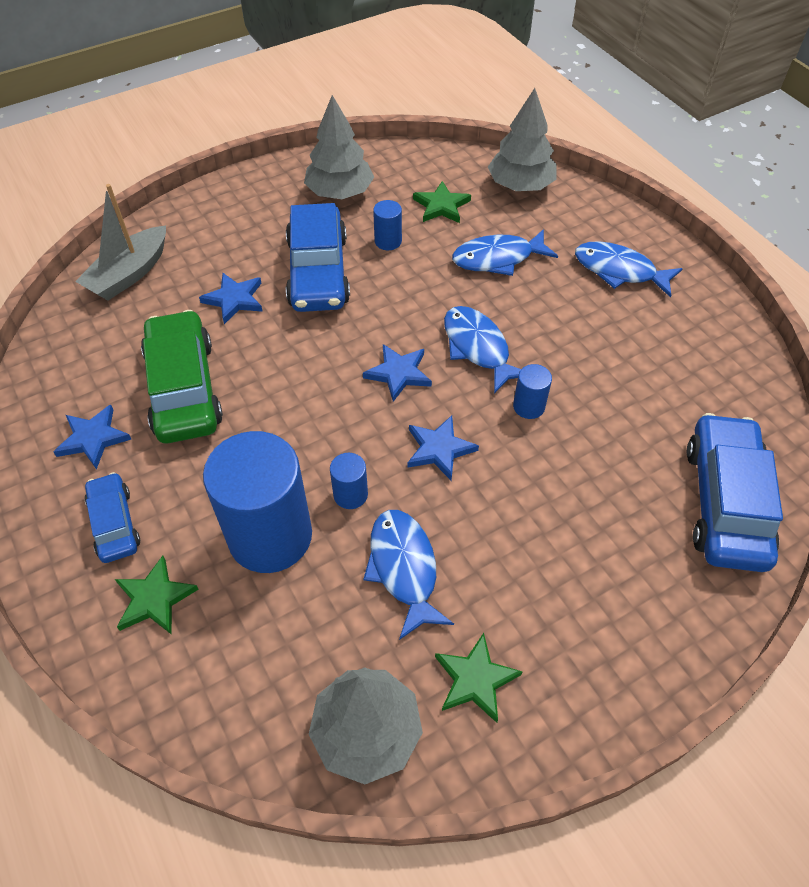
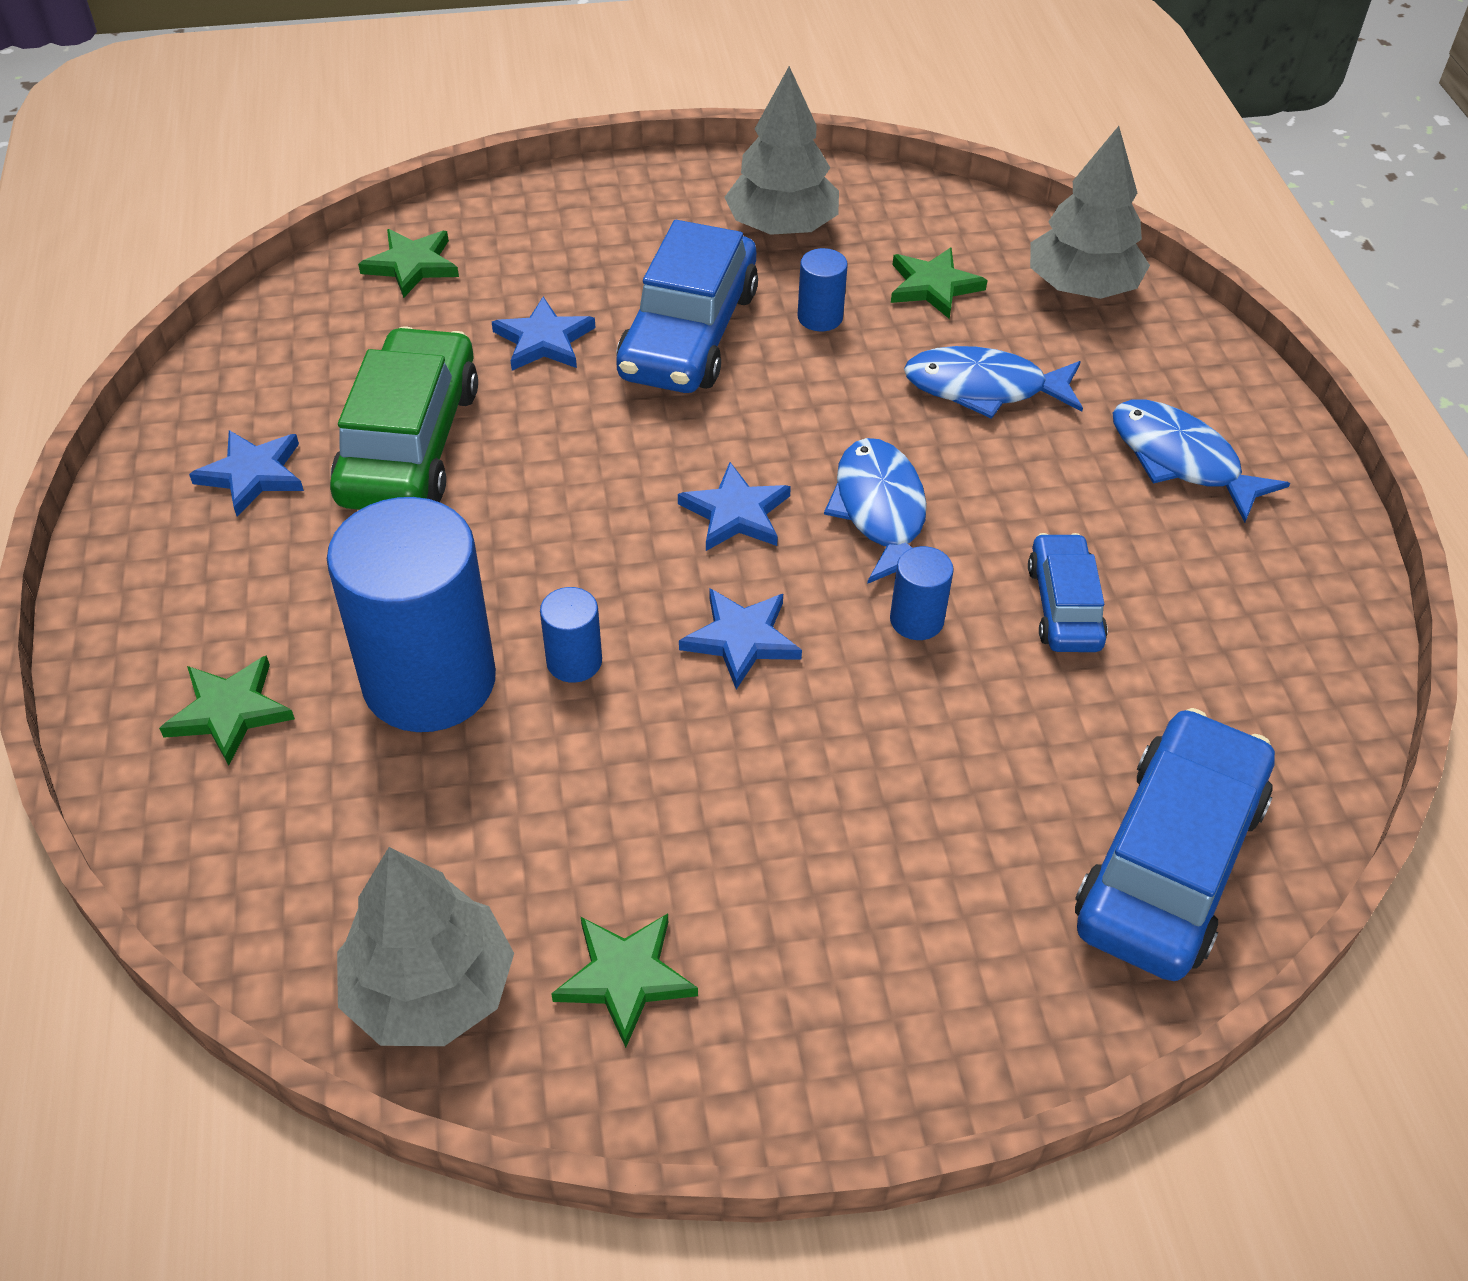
camera: 20 degrees right, 5 degrees down
(114, 523) = (226, 596): blue car -> blue car (1064, 605)
(129, 274) = (412, 265): grey boat -> green star
(404, 568) = (600, 788): blue fish -> none

